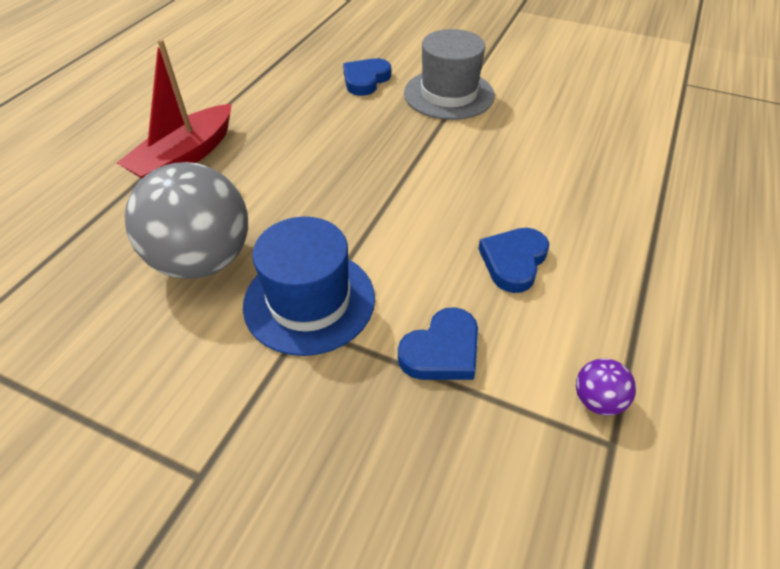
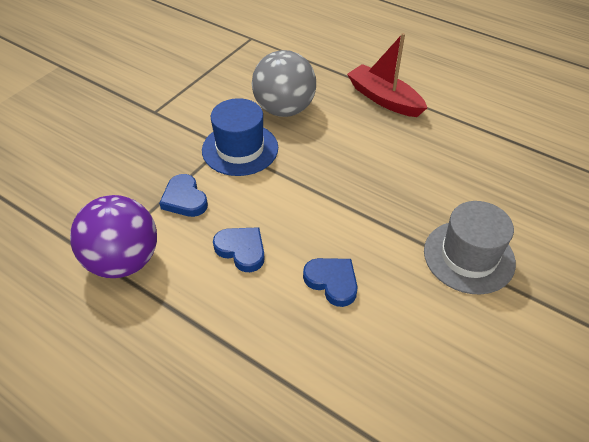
camera: 100 degrees right, 0 degrees up
(365, 80) = (492, 199): blue heart -> blue heart (332, 282)
(597, 400) = (123, 261): purple ball -> purple ball, size x2.42

